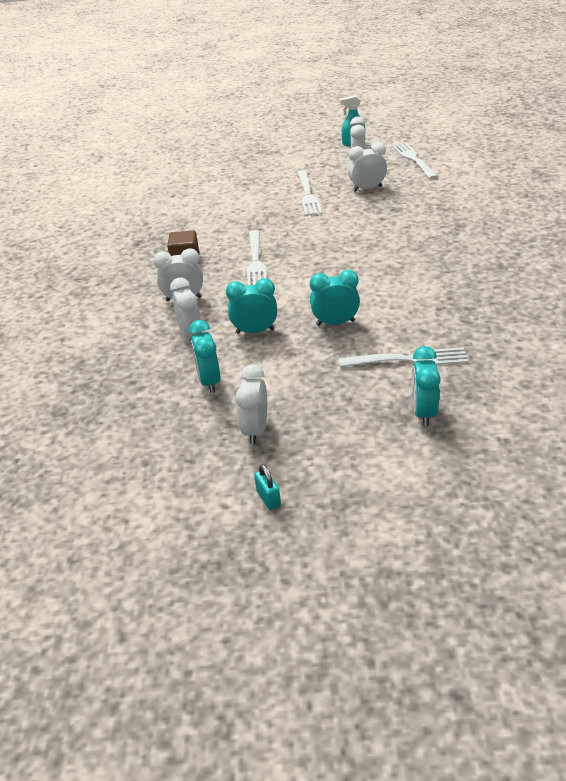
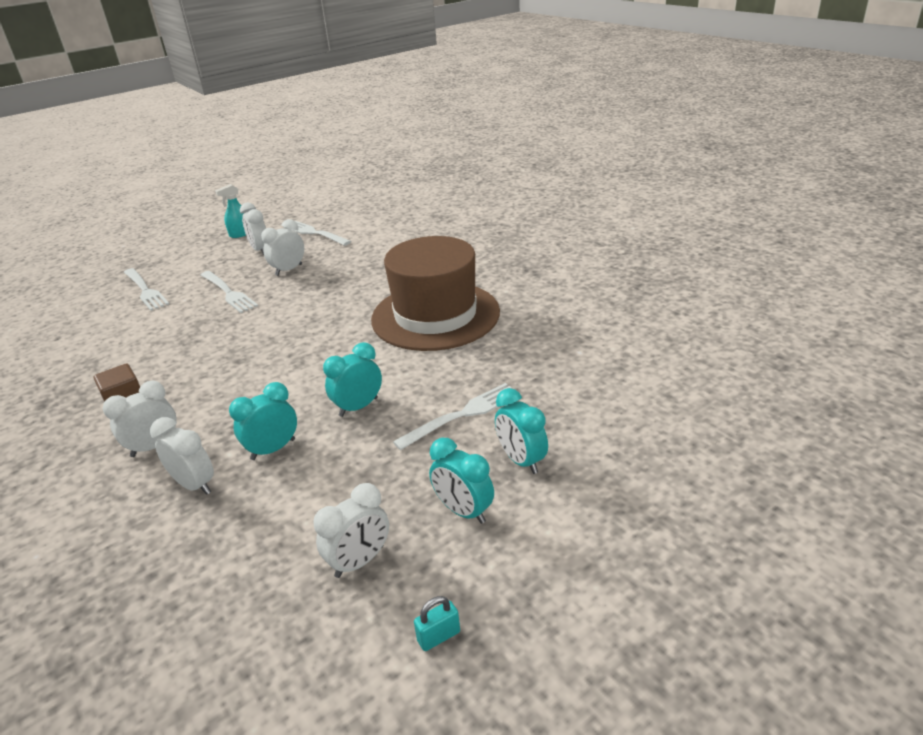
camera: 35 degrees left, 5 degrees down
(209, 381) = (258, 529): turquoise clock -> turquoise clock (463, 511)
(255, 261) = (217, 375): white fork -> white fork (145, 290)
(255, 430) = (359, 561): white clock -> white clock turned 105 degrees counterclockwise
(268, 498) = (438, 636): turquoise padlock -> turquoise padlock turned 60 degrees counterclockwise
(456, 269) = (435, 315): none -> brown hat

